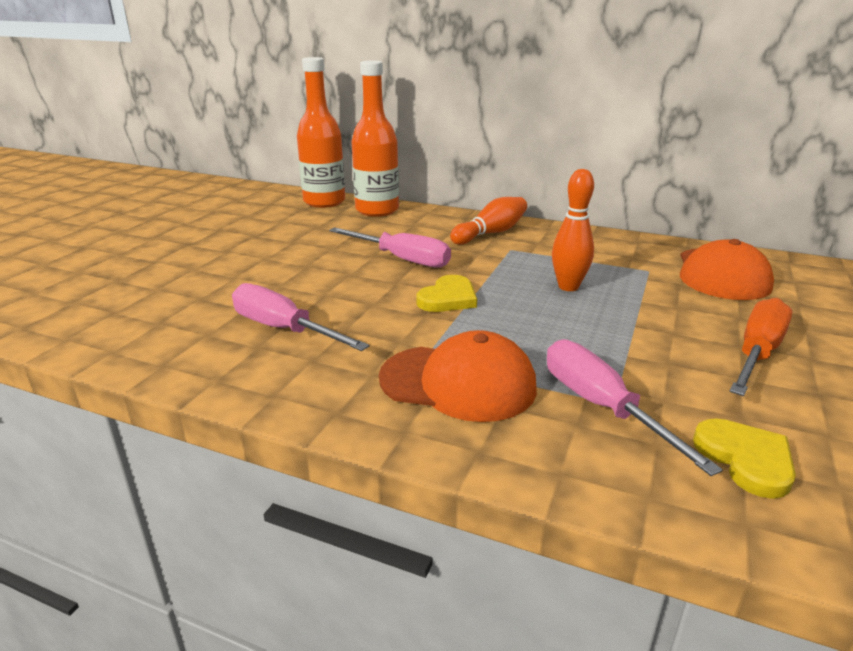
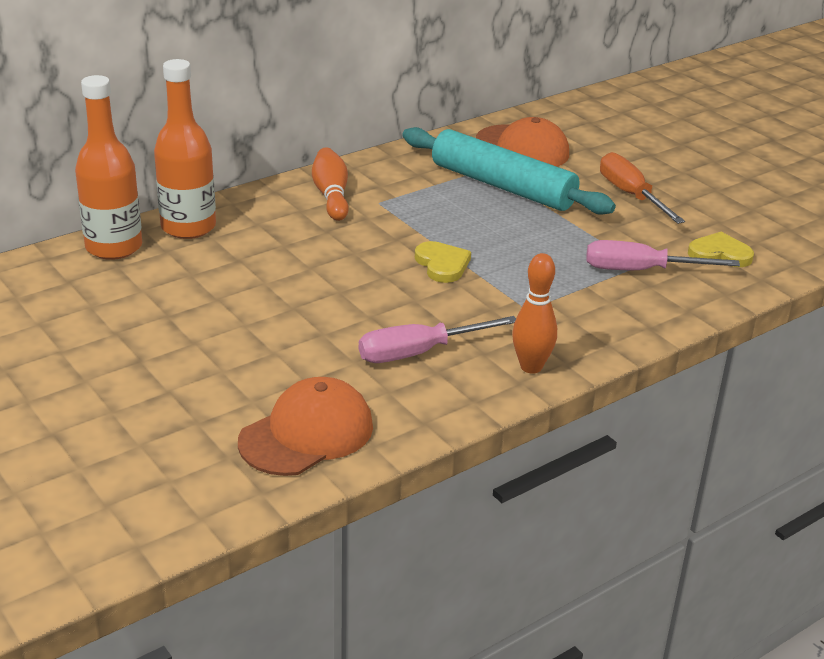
camera: 60 degrees left, 5 degrees up
(402, 259) = (338, 257): pink screwdriver -> none
(458, 383) = (571, 306): orange cap -> orange cap (307, 434)
(568, 287) = (477, 210): orange bowling pin -> orange bowling pin (531, 367)
(633, 285) = (502, 186): none -> turquoise rolling pin

